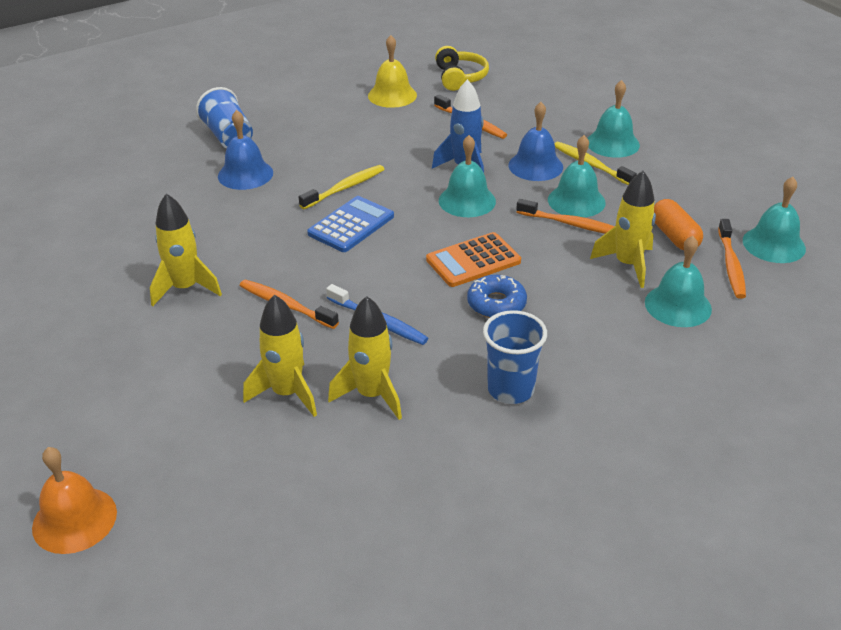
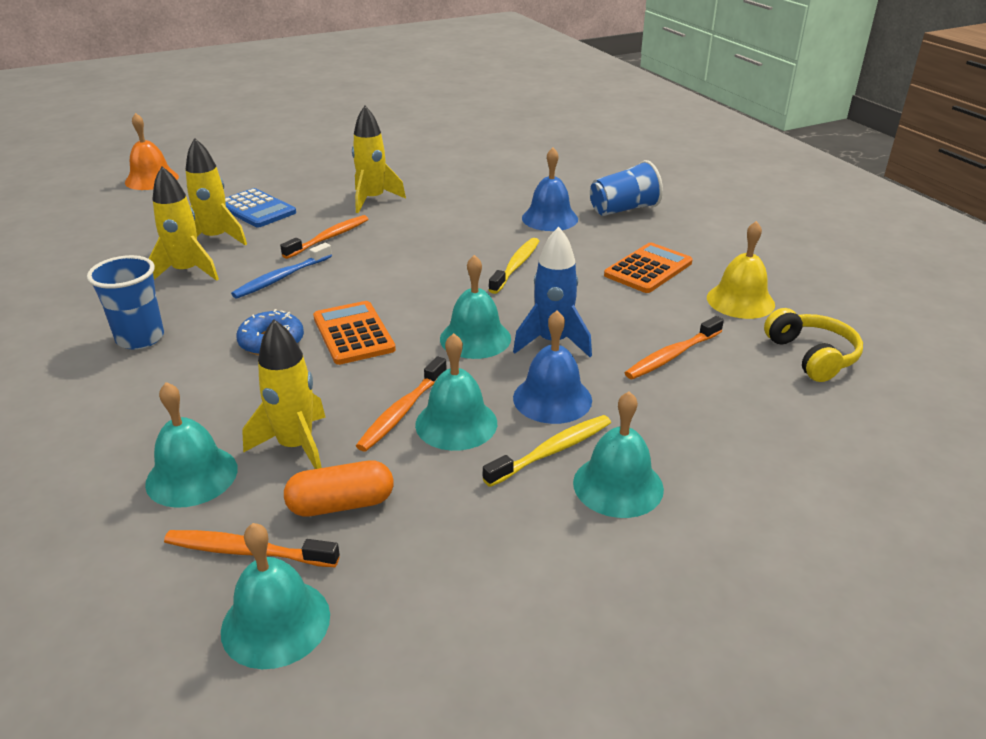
camera: 95 degrees right, 5 degrees down
(344, 188) = (516, 266): yellow toothbrush -> yellow toothbrush turned 120 degrees counterclockwise
(345, 128) = (648, 269): none -> orange calculator
(351, 225) = (444, 268): blue calculator -> blue calculator (256, 209)
(460, 78) = (812, 356): yellow headphones -> yellow headphones turned 105 degrees counterclockwise

